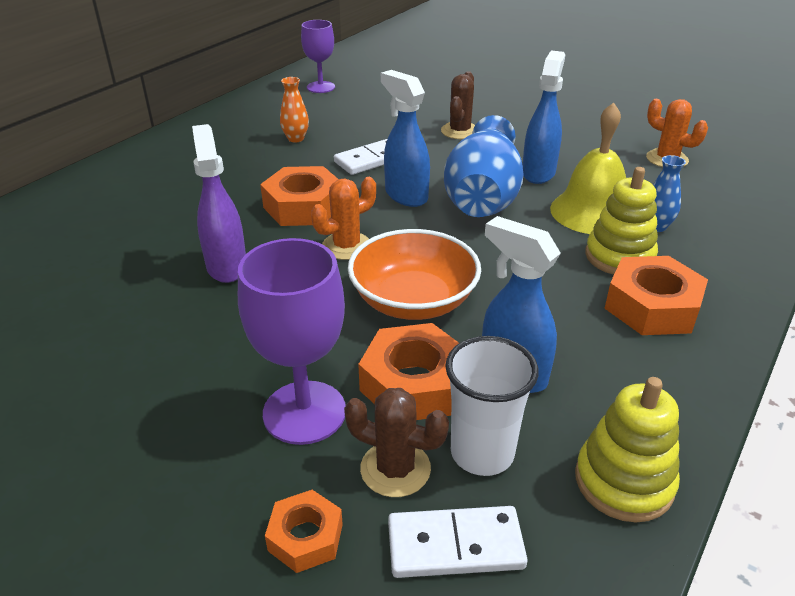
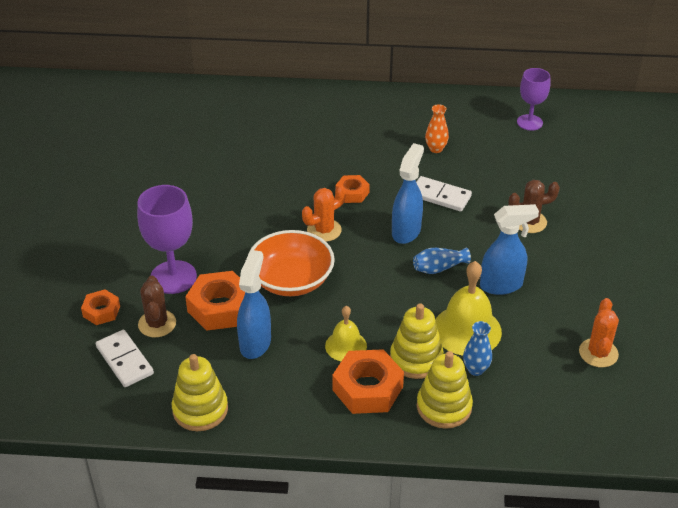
camera: 60 degrees right, 5 degrees up
(226, 266) = (266, 193): purple spray bottle -> none
(303, 206) = (352, 193): orange nut -> orange nut, size x0.58
(346, 246) = (324, 230): orange cactus -> orange cactus turned 60 degrees counterclockwise
(482, 453) = (186, 350): white cup -> none
(483, 196) = (439, 268): blue vase -> blue vase, size x0.43
(567, 298) = (346, 346): none -> yellow bell
(706, 264) = (444, 407): none -> yellow stacking toy

